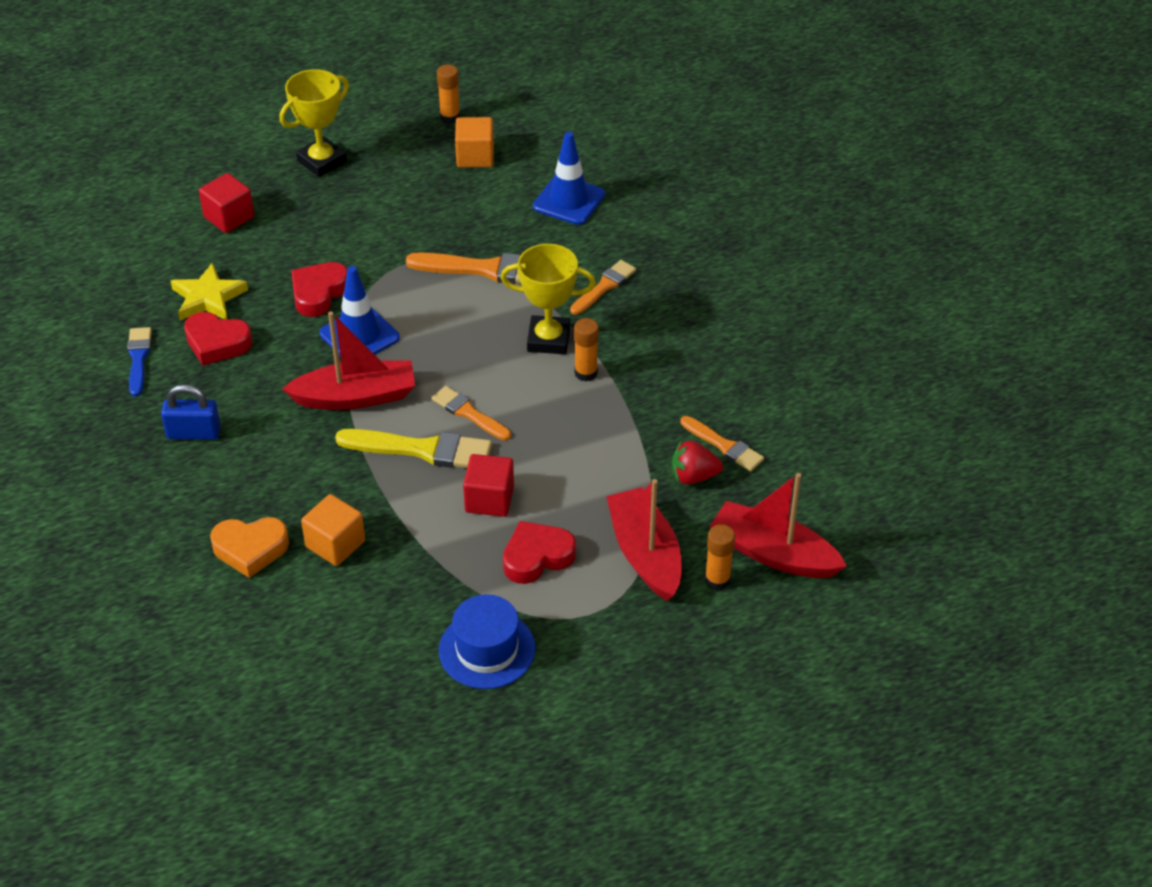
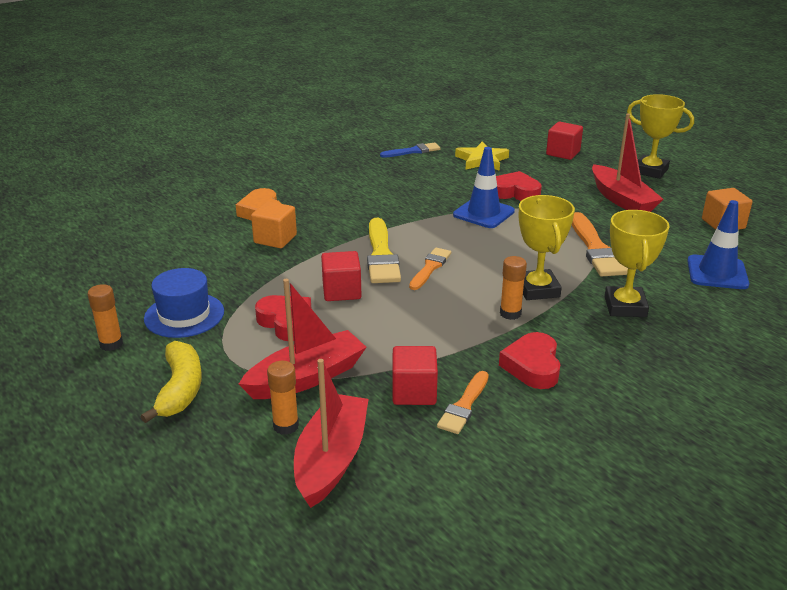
camera: 75 degrees right, 15 degrees down
(194, 433) = (357, 177): blue padlock -> none
(217, 343) = (442, 170): red heart -> red heart (532, 366)
(356, 397) = (421, 222): red boat -> red boat (621, 200)
(450, 117) = (756, 207): orange glue stick -> orange glue stick (111, 344)
(604, 287) = (625, 306): orange brush -> yellow trophy
(633, 660) = (180, 389): none -> yellow banana
(693, 476) = (414, 392): red strawberry -> red cube

